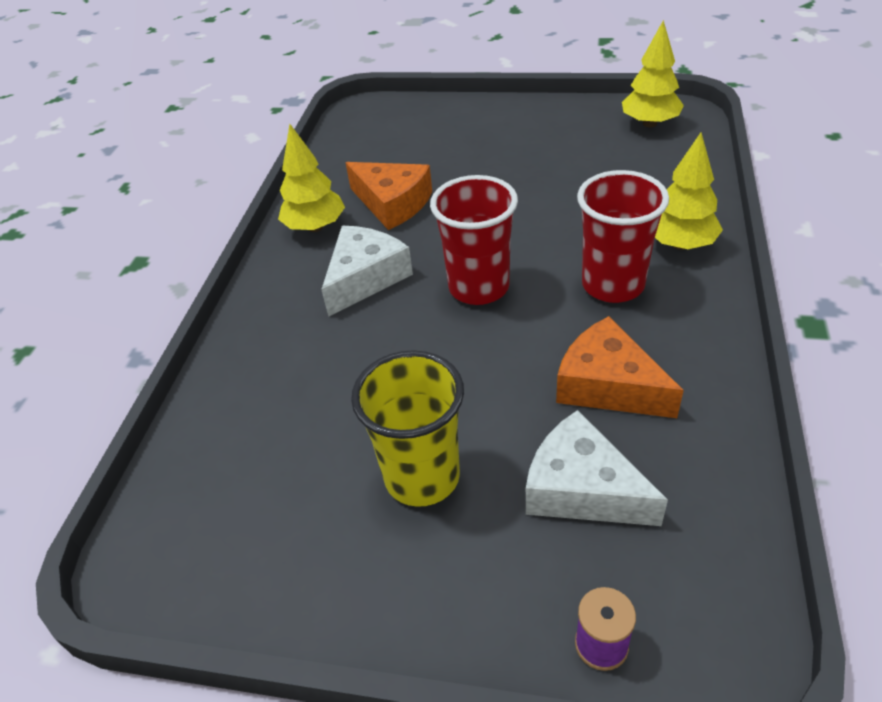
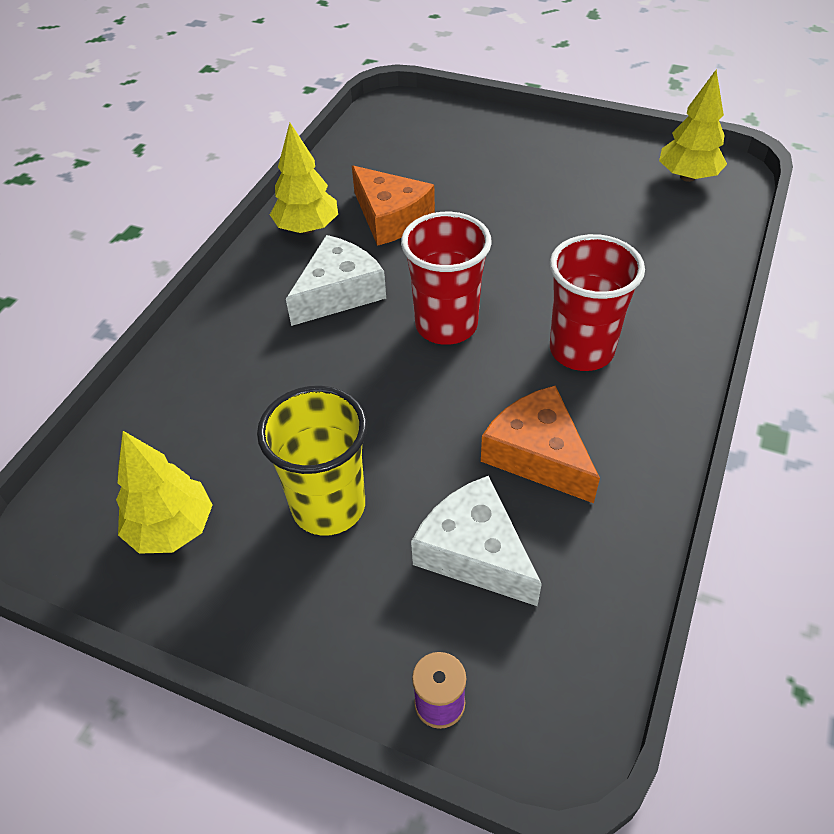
camera: 10 degrees right, 5 degrees up
(680, 244) = (667, 320): yellow tree -> yellow tree (172, 528)

